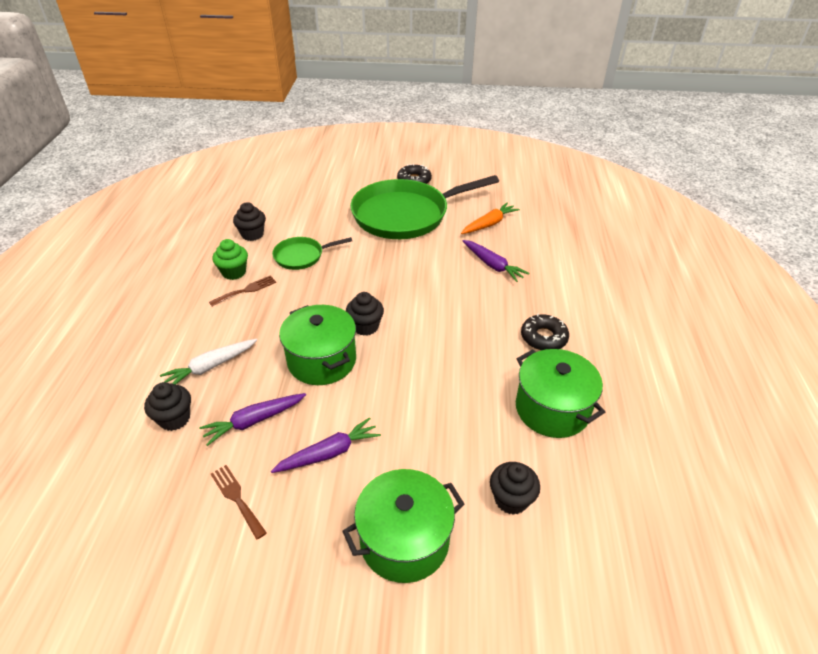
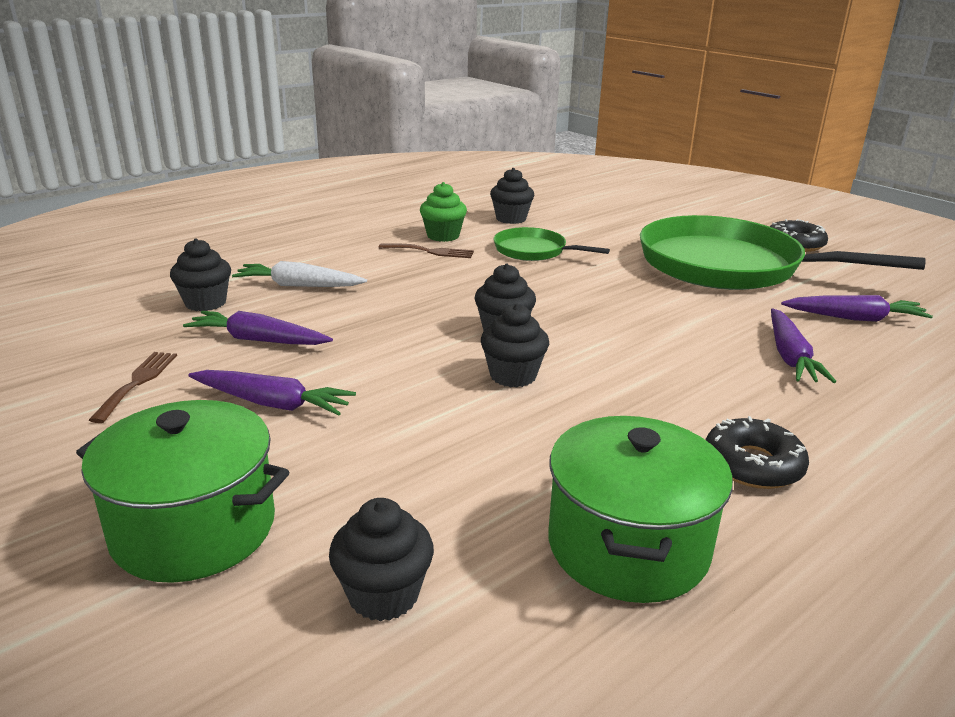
camera: 45 degrees right, 15 degrees down
(322, 360) = (405, 332): green pot -> none
(408, 353) = (513, 375): none -> black cupcake
(489, 224) = (854, 318): orange carrot -> purple carrot

